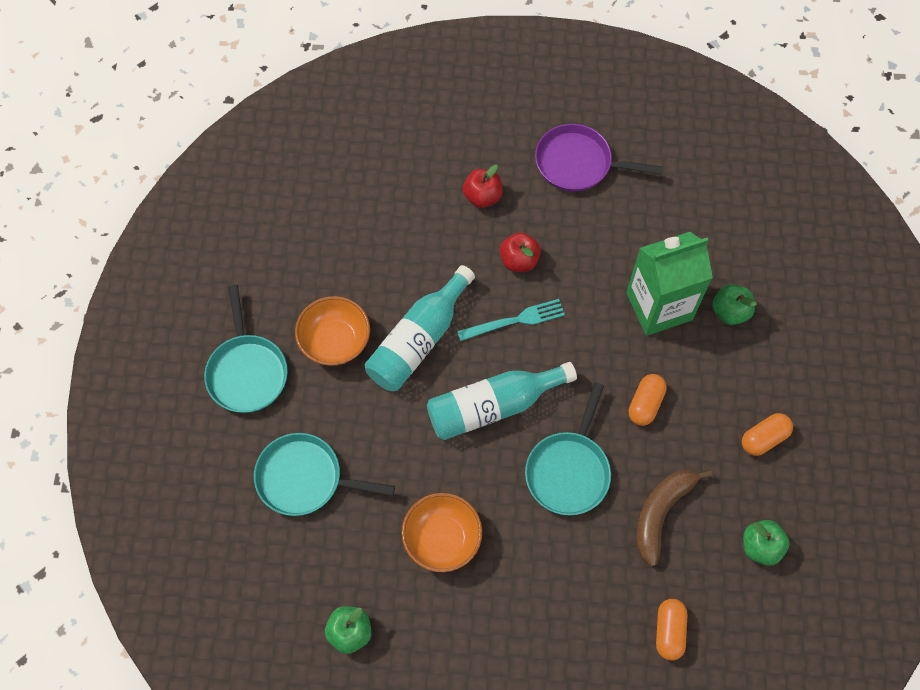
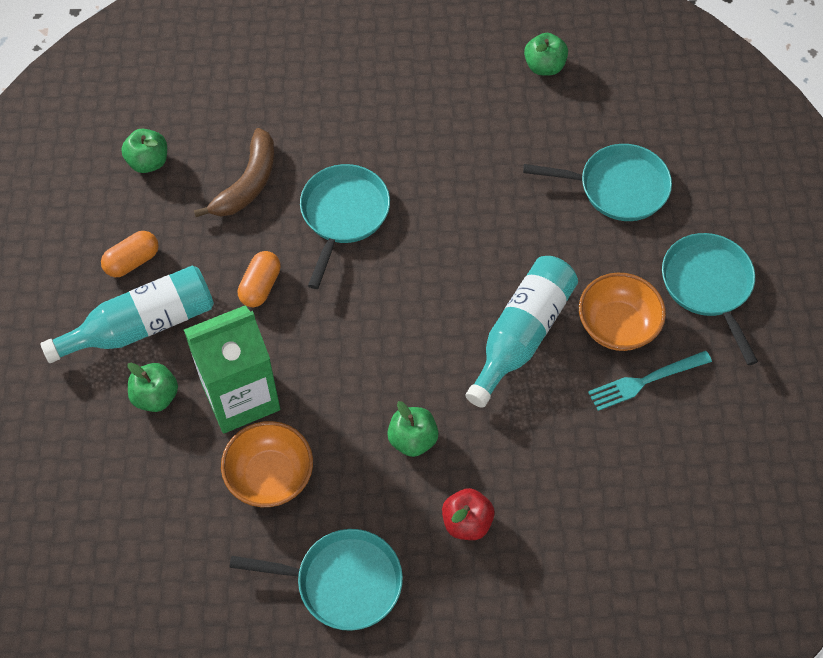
camera: 175 degrees right, 5 degrees down
(442, 539) = (468, 145): orange bowl -> orange bowl (270, 476)
(493, 406) = (429, 271): turquoise bottle -> turquoise bottle (141, 325)
(515, 320) = (412, 366): turquoise fork -> turquoise fork (645, 381)
(519, 260) = (412, 439): red apple -> green apple
(578, 163) = (342, 582): purple pan -> turquoise pan
(669, 631) = (244, 88): orange capsule -> none

